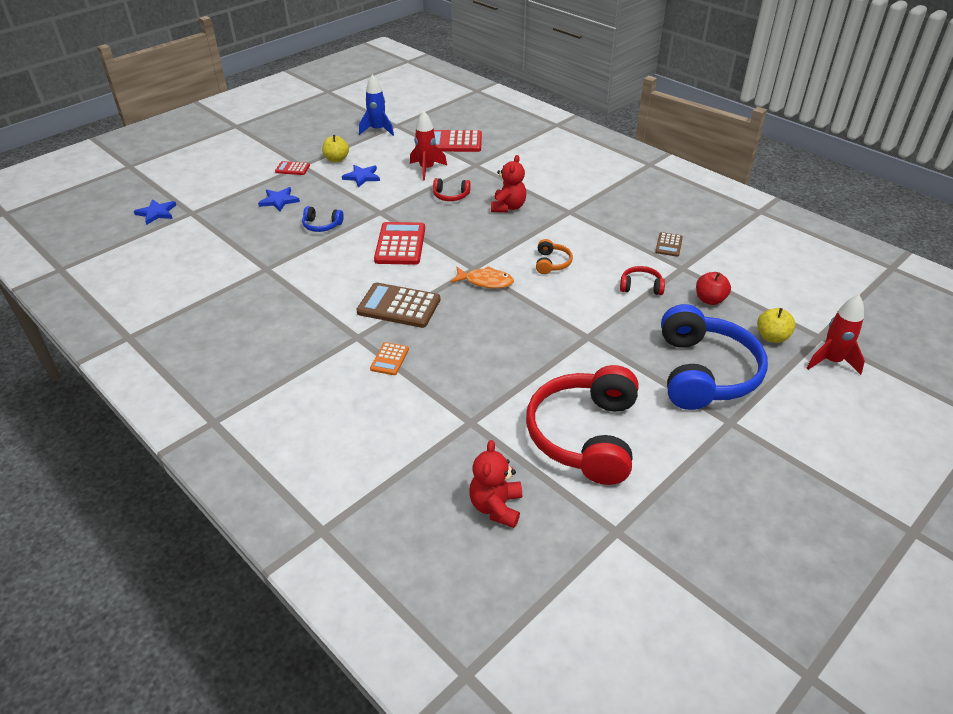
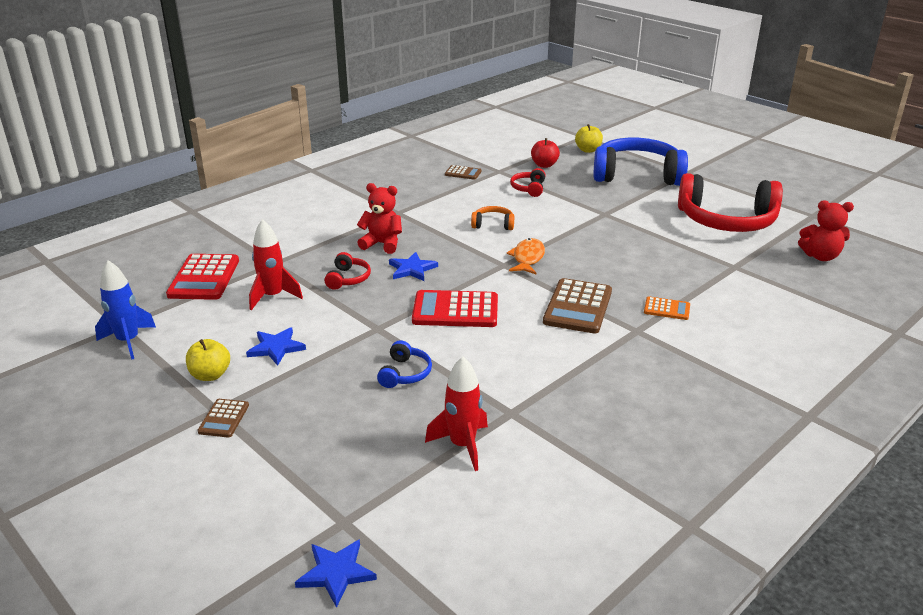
camera: 90 degrees left, 10 degrees down
(279, 200) = (326, 421): blue star -> blue star (412, 269)
(292, 169) = (224, 418): red calculator -> brown calculator
(831, 361) = (610, 136): red rocket -> red rocket (462, 445)

